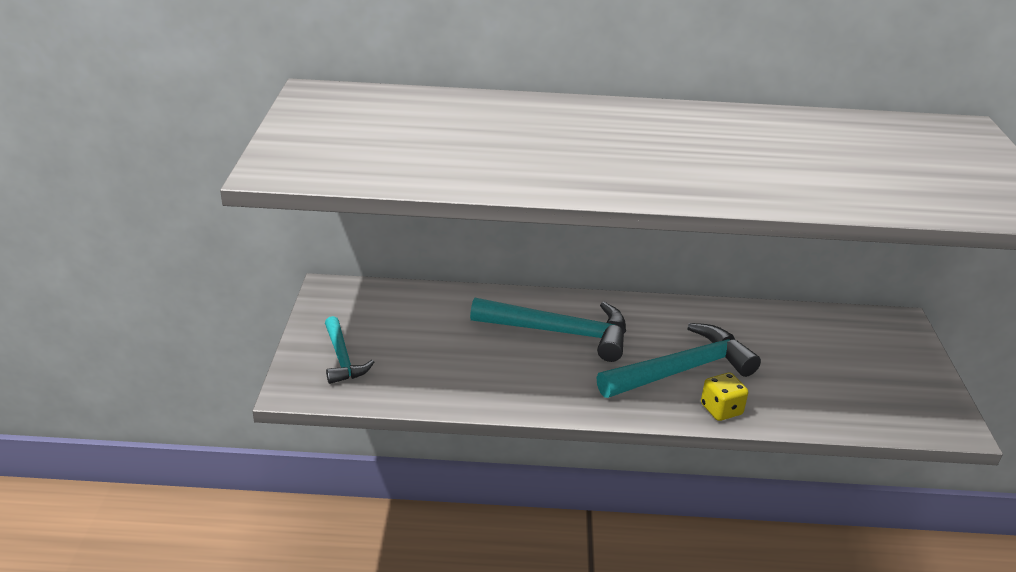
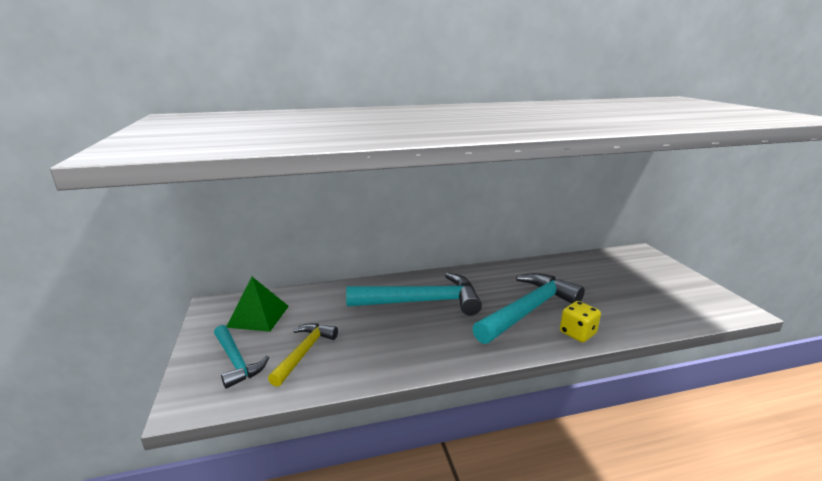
camera: 15 degrees left, 10 degrees down
(373, 312) = (258, 316): none -> green pyramid
(411, 364) = (304, 352): none -> yellow hammer

